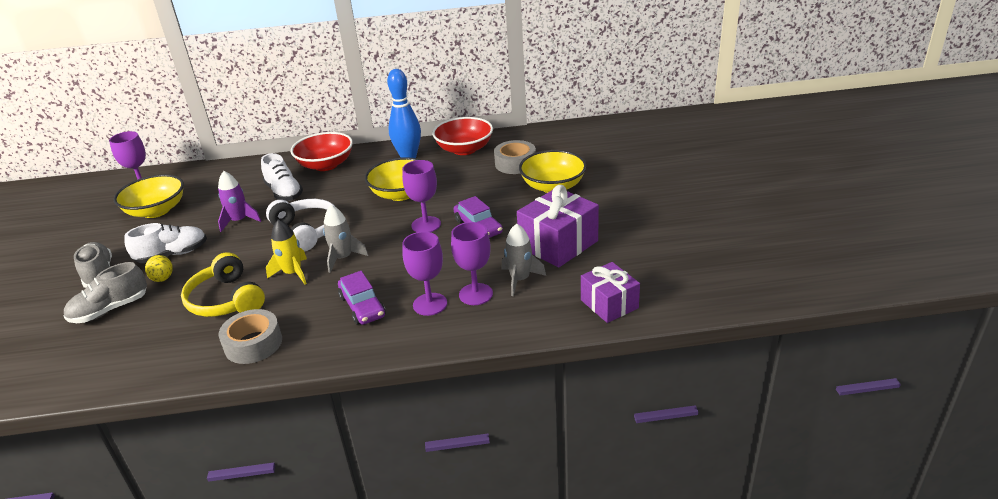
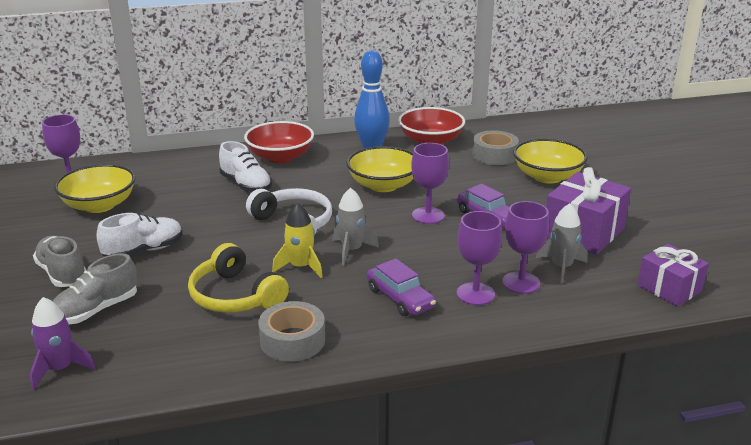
camera: 10 degrees left, 5 degrees down
(163, 279) = (145, 276): yellow egg -> none
(239, 221) = (207, 214): purple rocket -> purple rocket (60, 369)

